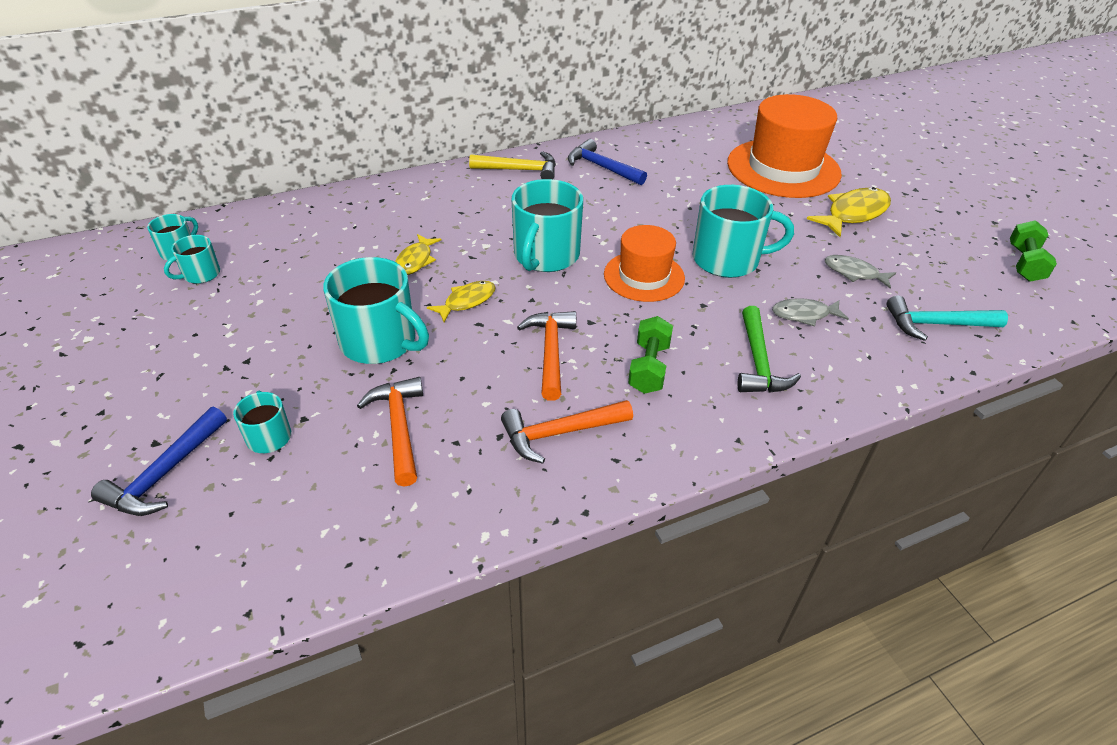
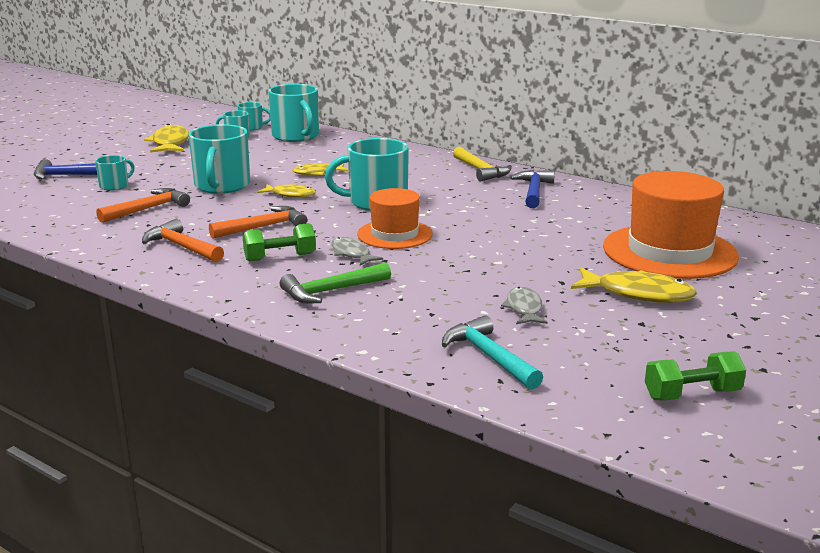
camera: 60 degrees right, 20 degrees down
(146, 336) = (170, 143): none -> yellow fish
(727, 260) = (464, 257): turquoise mug -> turquoise mug (296, 136)
(804, 314) = (422, 297): grey fish -> grey fish (351, 254)

